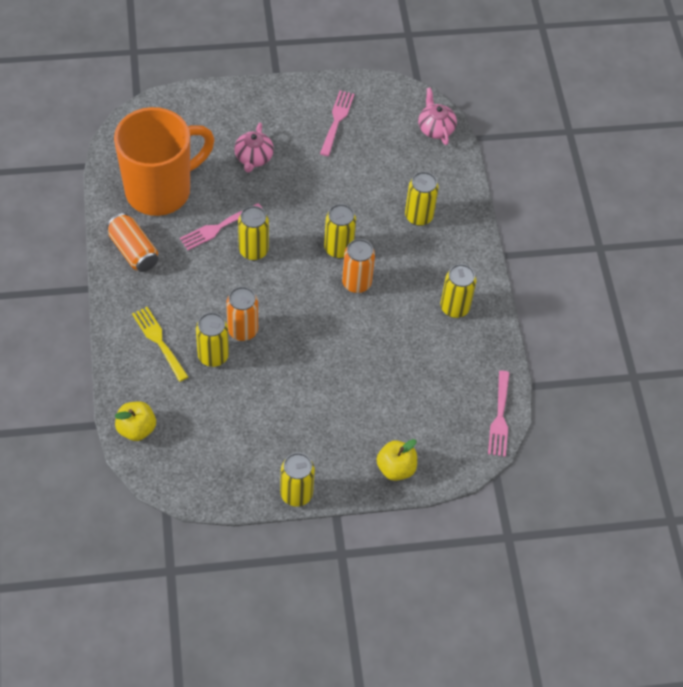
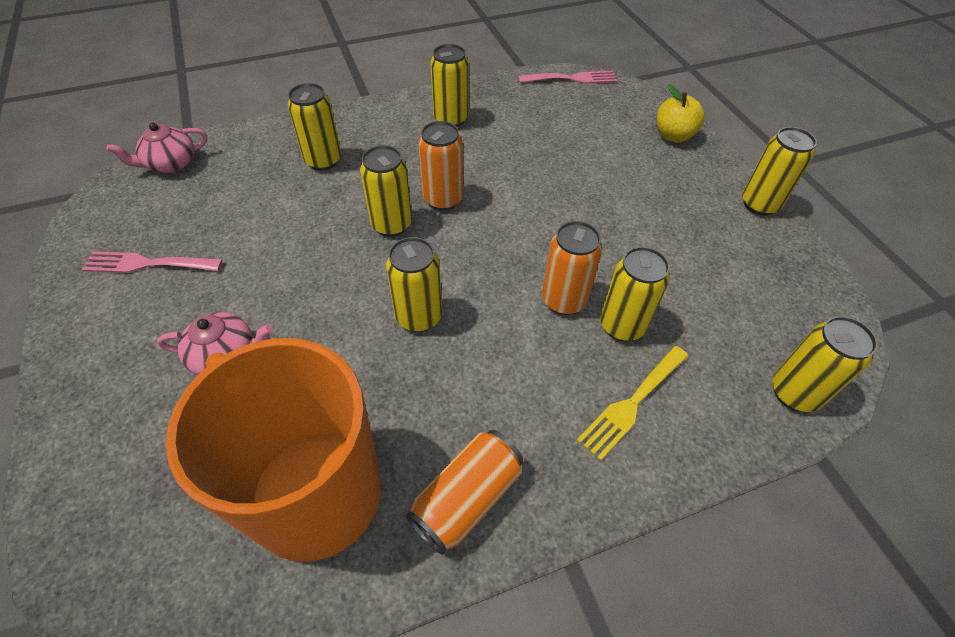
camera: 100 degrees left, 5 degrees down
(136, 429) = (794, 393): yellow apple -> yellow can
(218, 228) = (384, 373): pink fork -> none

